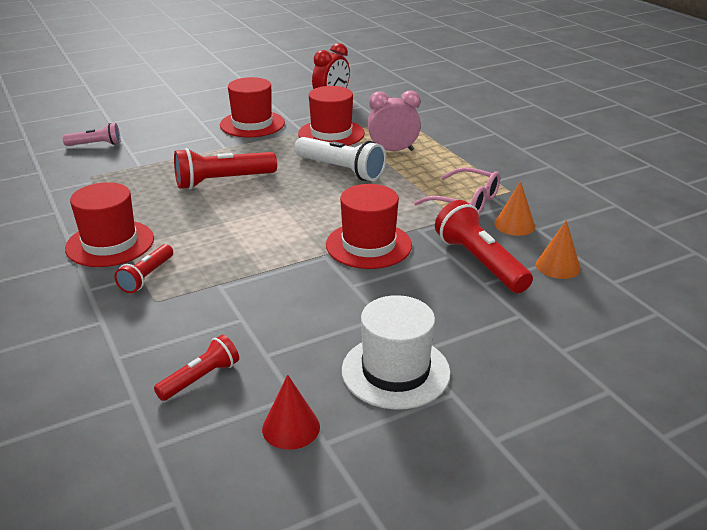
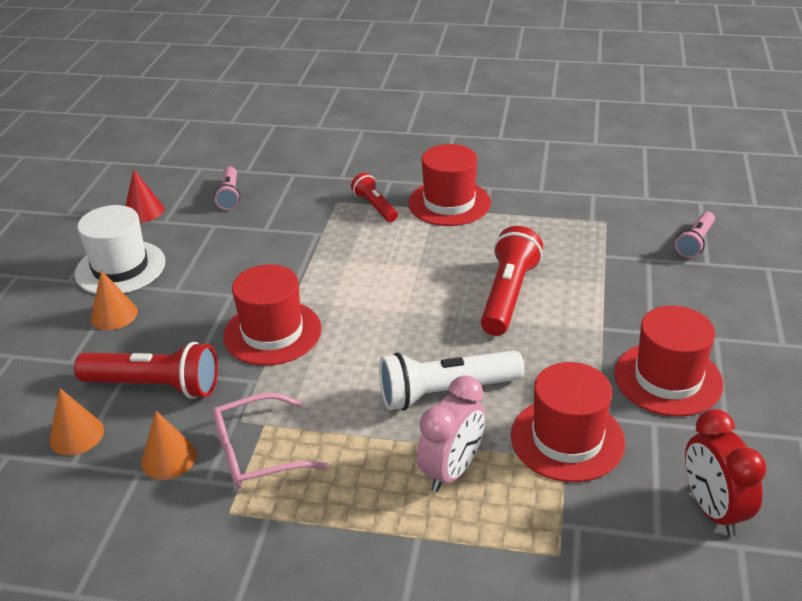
camera: 130 degrees right, 5 degrees up
(200, 378) = (230, 196): red flashlight -> pink flashlight
(451, 329) = (114, 315): none -> orange cone

